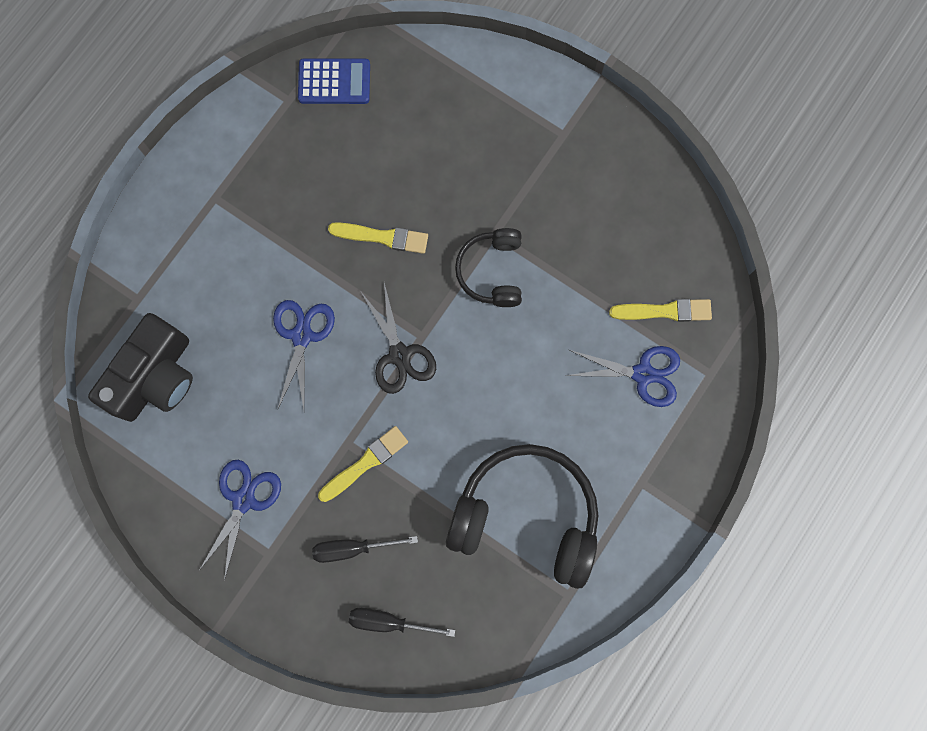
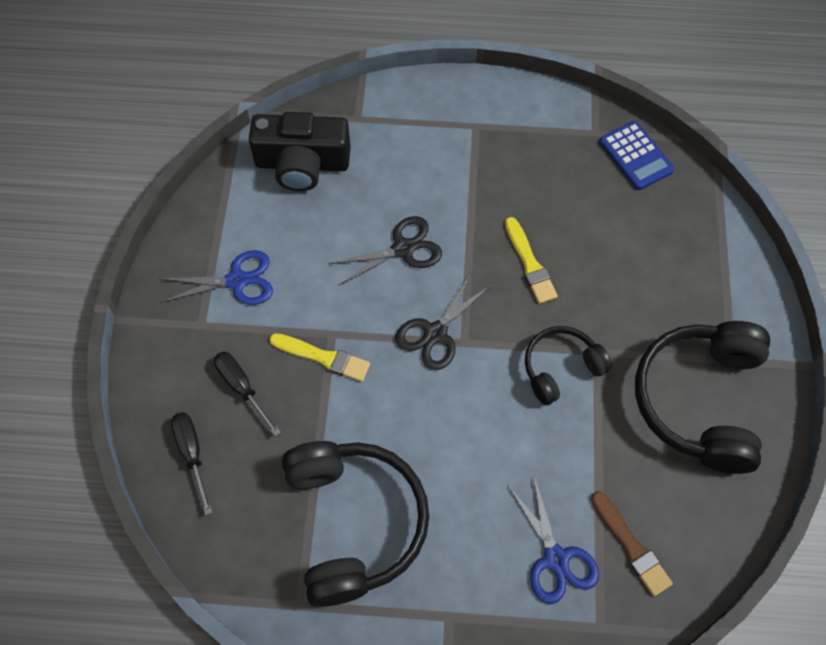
camera: 60 degrees right, 15 degrees down
(302, 336) = (403, 249): blue scissors -> black scissors
(582, 182) = (699, 400): none -> black headphones
(664, 311) = (631, 546): yellow brush -> brown brush

